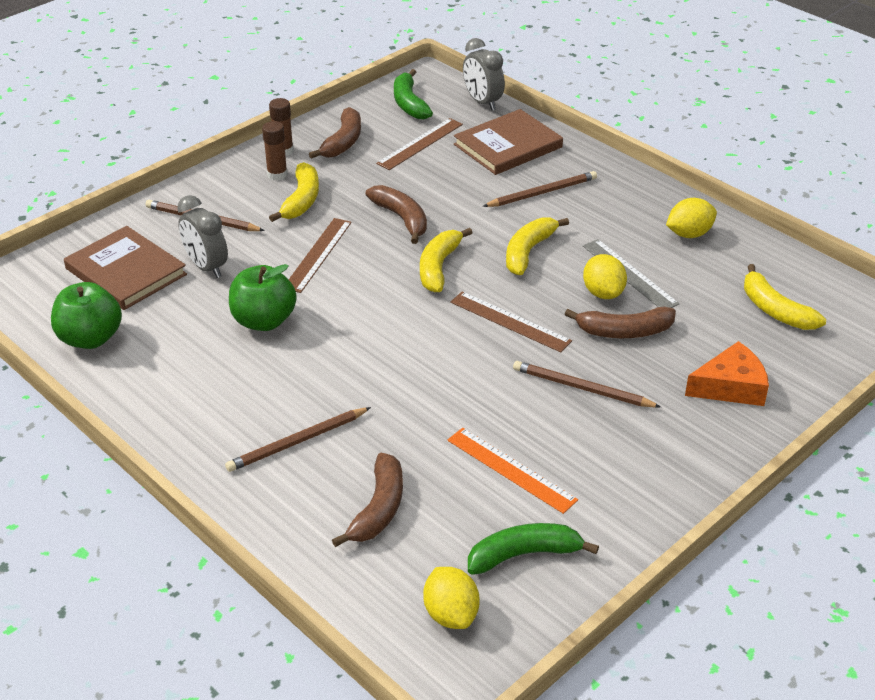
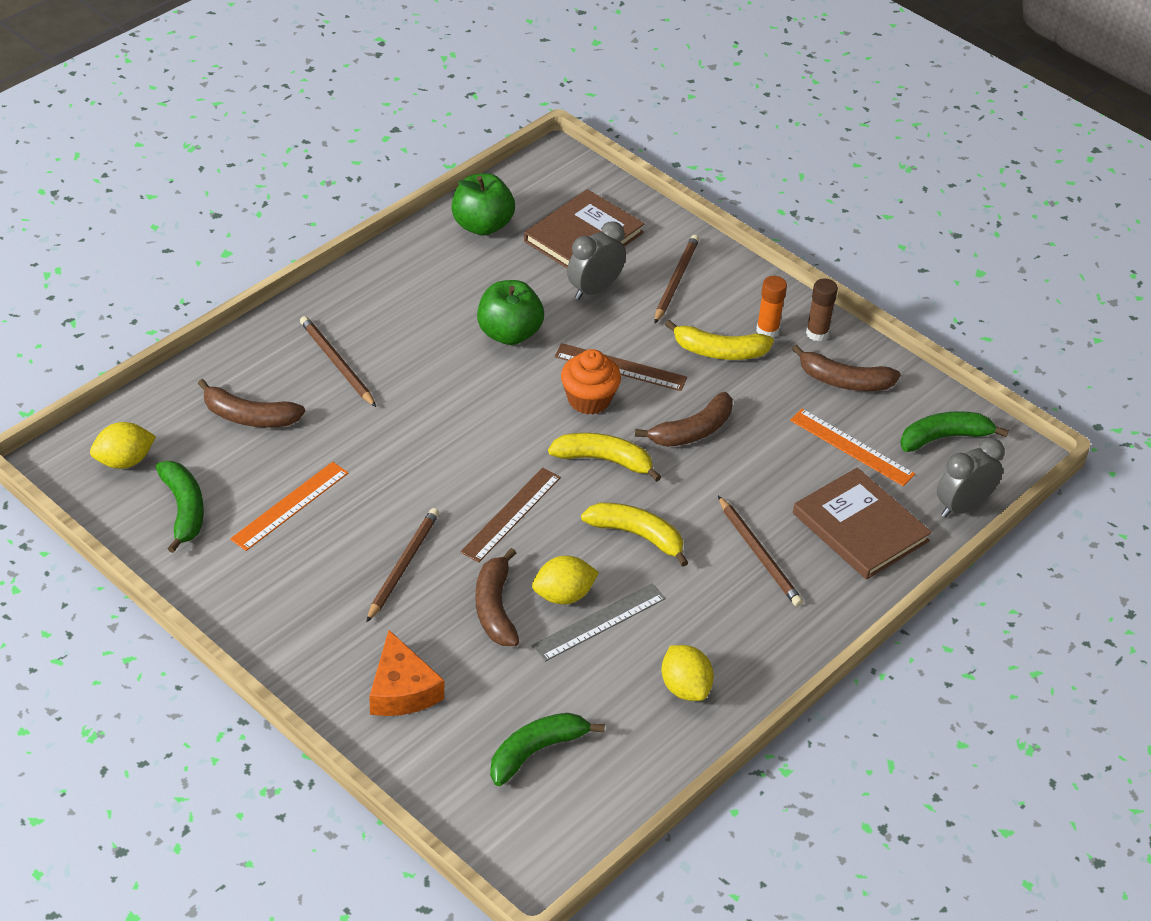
camera: 85 degrees right, 5 degrees up
(277, 175) = (767, 330): brown glue stick -> orange glue stick
(360, 274) = (589, 399): none -> orange cupcake
(420, 144) = (851, 447): brown ruler -> orange ruler
(775, 310) = (536, 751): yellow banana -> green banana

